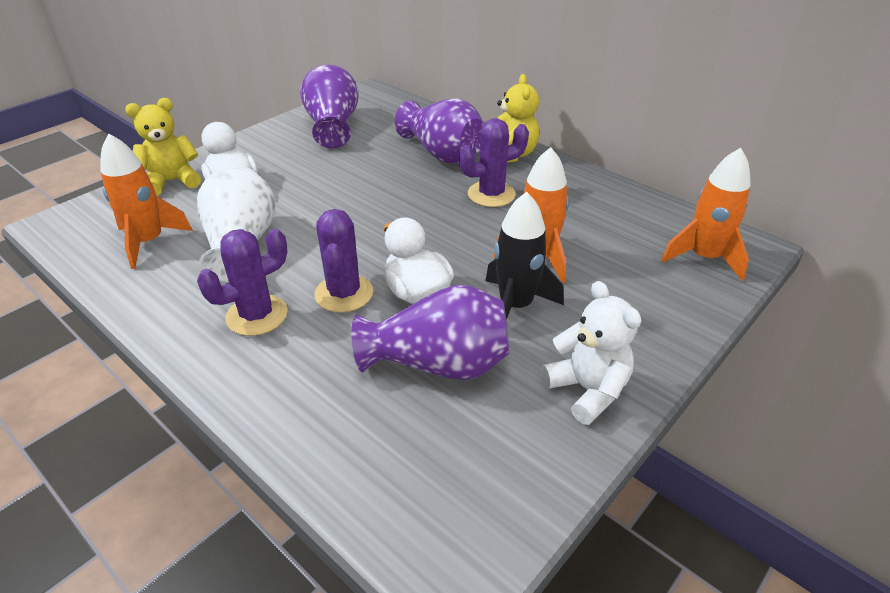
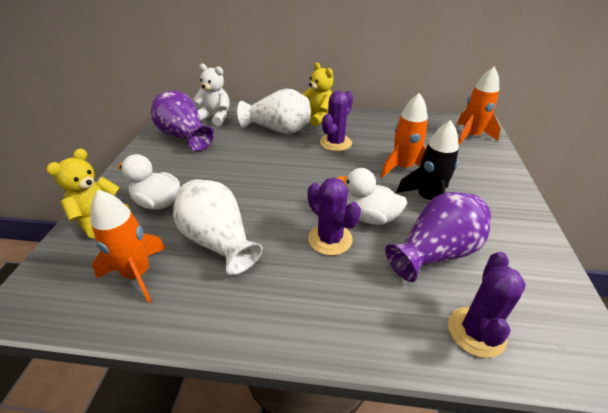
camera: 35 degrees left, 0 degrees up
(257, 315) = (293, 284): purple cactus -> purple cactus (476, 332)
(442, 153) = (278, 129): purple vase -> white vase
(587, 390) = (515, 226): white teddy bear -> white teddy bear (215, 117)

